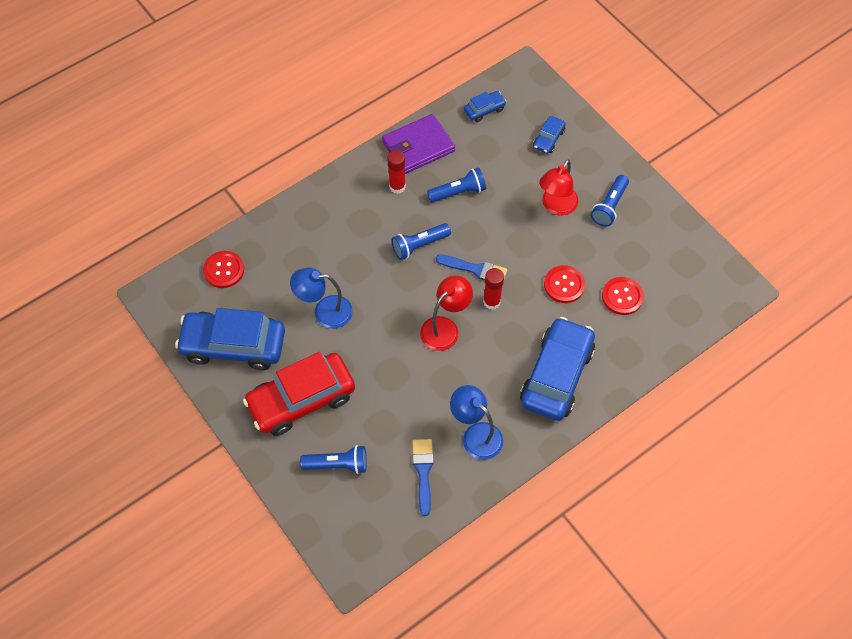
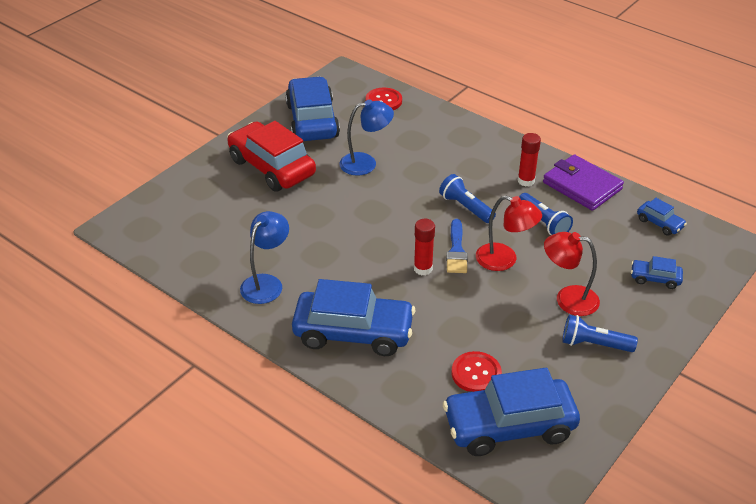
camera: 75 degrees right, 20 degrees down
(325, 312) = (366, 163): blue lamp -> blue lamp turned 90 degrees clockwise
(337, 464) = (214, 200): blue flashlight -> none
(423, 472) = (218, 254): blue brush -> none
(445, 328) = (379, 241): red lamp -> red lamp (504, 260)
(564, 285) = (469, 321): red button -> none
(679, 290) = (509, 426): none -> blue car

